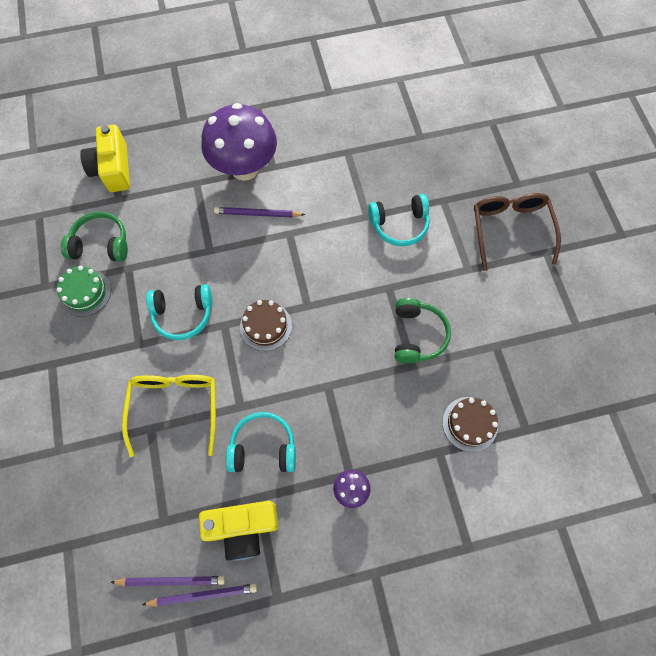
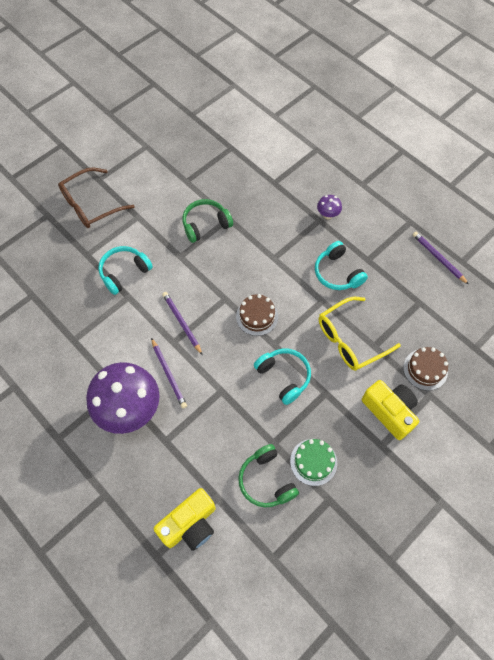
camera: 120 degrees left, 5 degrees down
(171, 580) = (445, 278): purple pencil -> purple pencil (182, 323)
(243, 528) = (390, 258): yellow camera -> yellow camera (389, 411)
(399, 225) = (124, 272): turquoise headphones -> turquoise headphones turned 90 degrees counterclockwise
(470, 424) = (246, 174): brown cake -> brown cake (425, 369)

